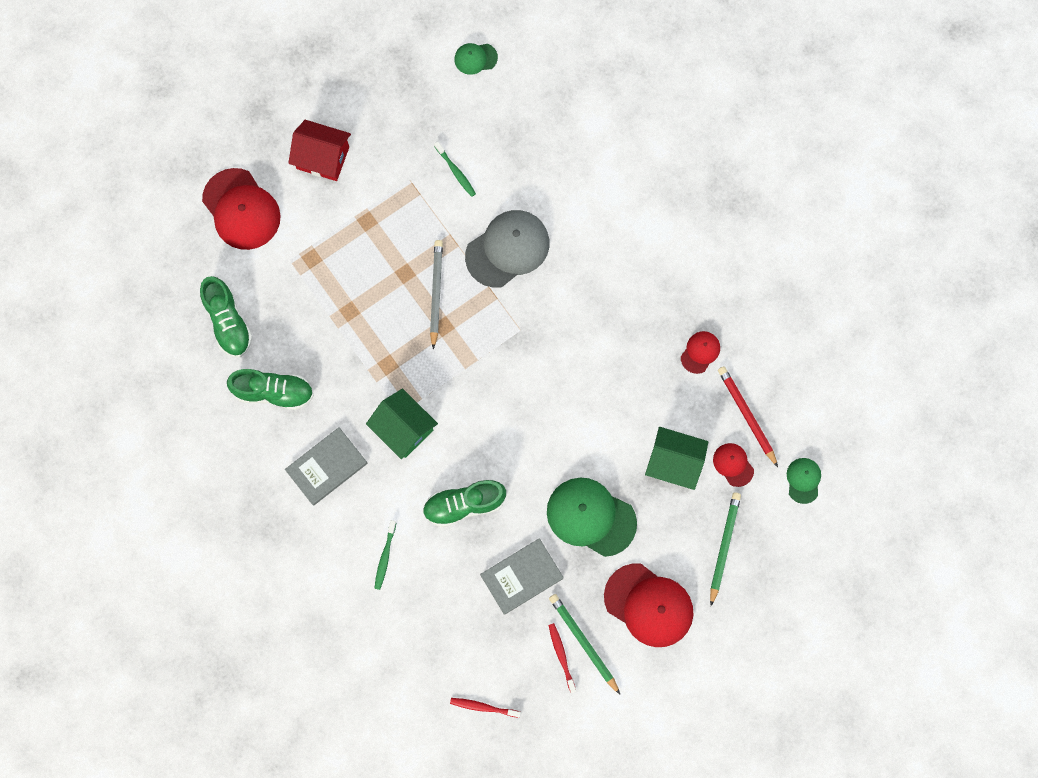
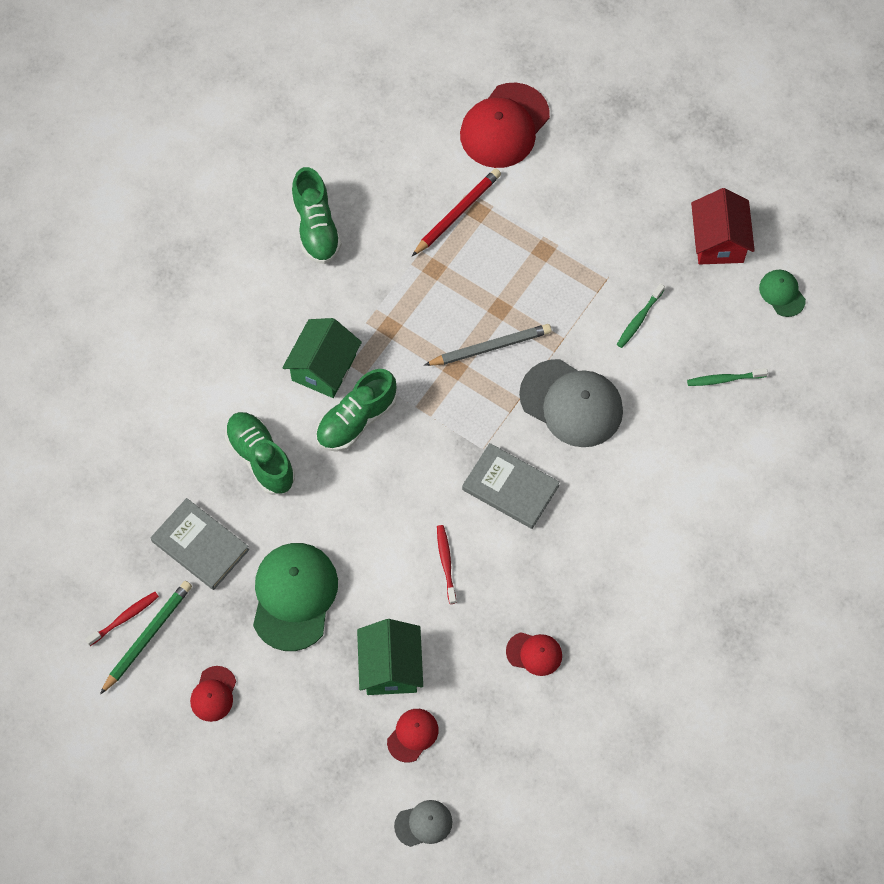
camera: 70 degrees right, 10 degrees down
(228, 322) = (375, 158): green shoe -> green shoe (356, 420)
(323, 158) = (596, 182): red house -> red house (718, 241)
(326, 467) = (253, 307): grey book -> grey book (510, 487)
(385, 557) = (175, 398): green toothbrush -> green toothbrush (724, 379)
(483, 707) = (42, 554): red toothbrush -> red toothbrush (446, 563)
(649, 605) = (213, 694): red cap -> red cap, size x0.50
(724, 546) = (311, 757): green pencil -> none
(747, 415) = (479, 731): red pencil -> red pencil (458, 213)
(803, 480) = (423, 824): green cap -> grey cap

